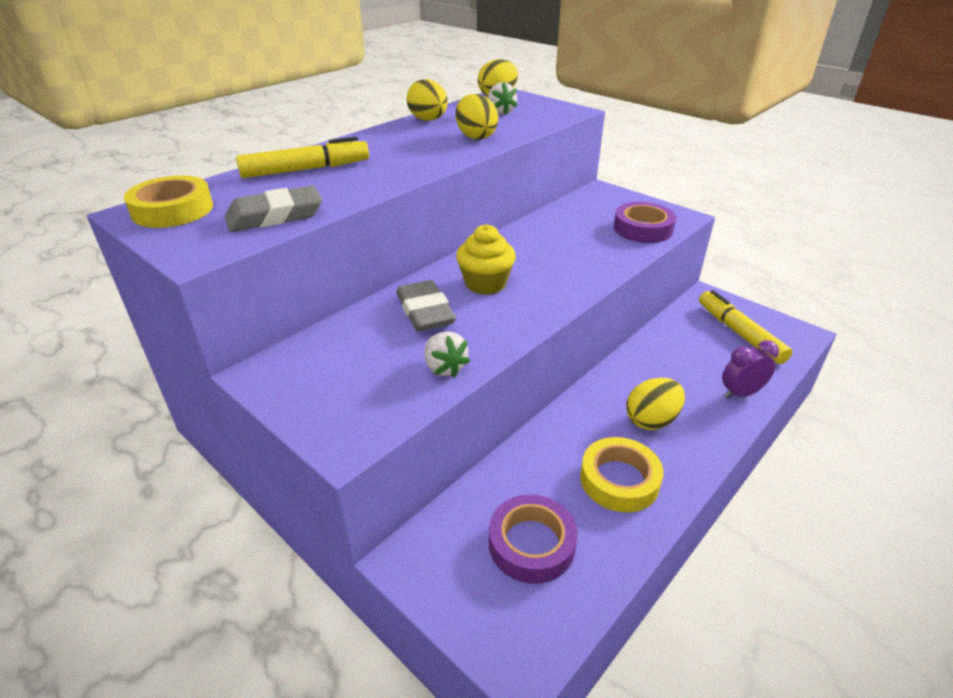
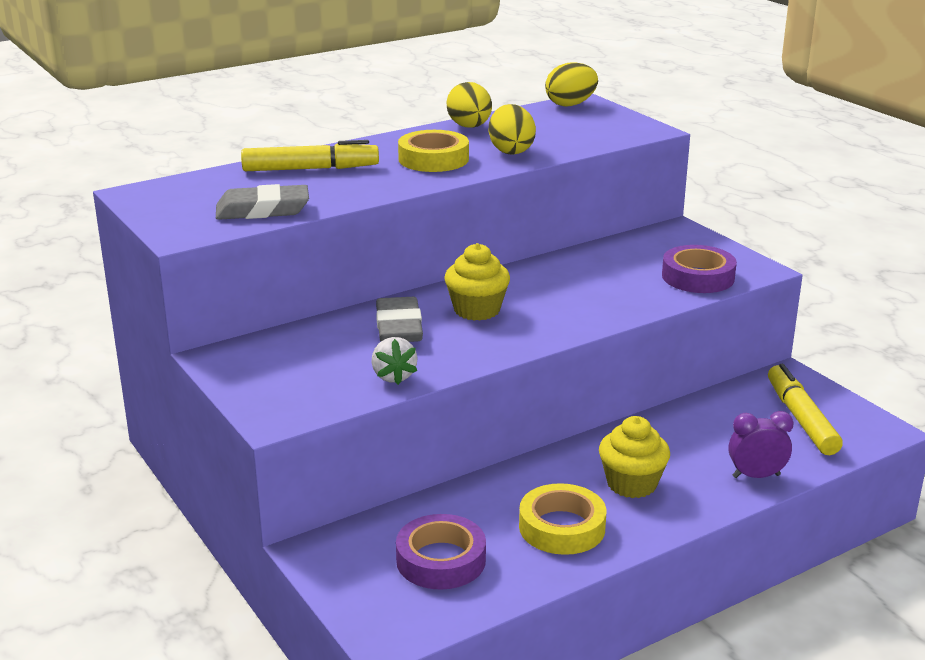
camera: 15 degrees right, 10 degrees down
(172, 210) = (170, 195): yellow tape -> yellow tape (433, 159)
(500, 112) = (559, 125): white strawberry -> none
(651, 420) = (631, 484): yellow egg -> yellow cupcake

